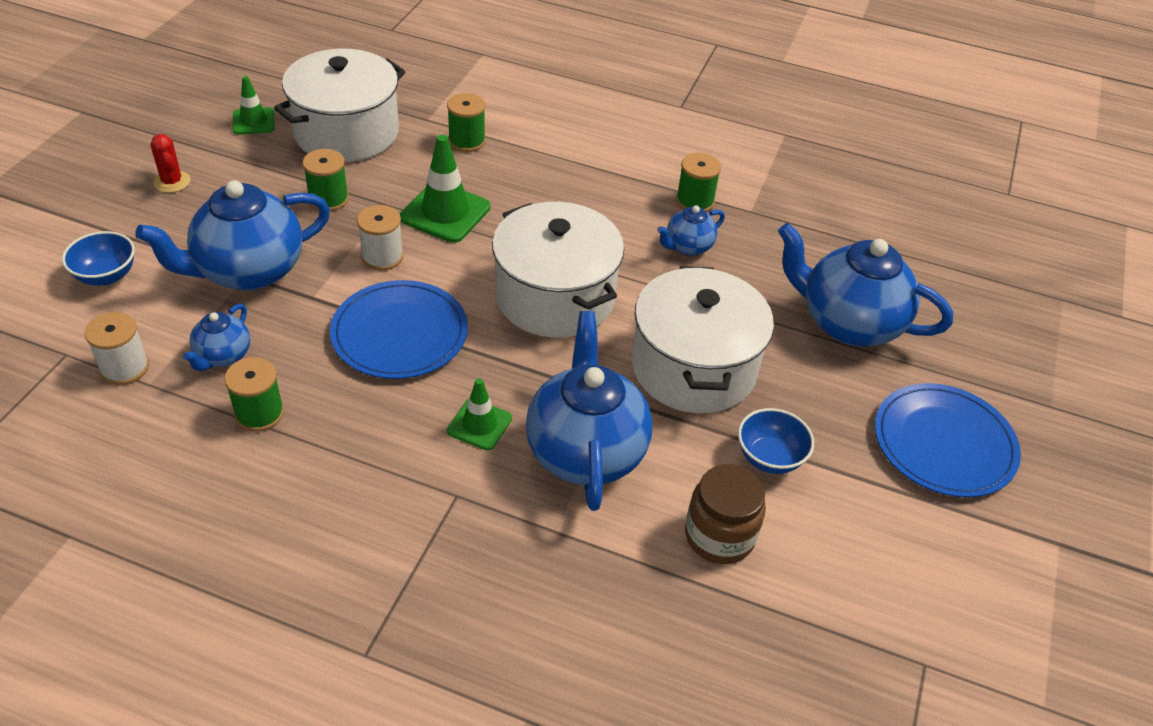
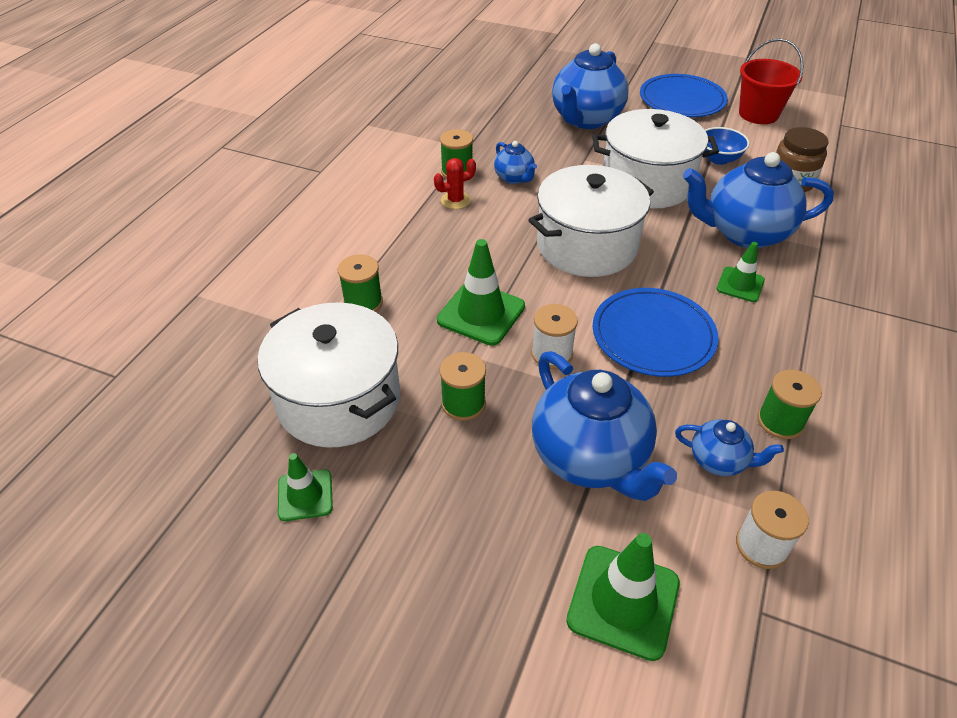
camera: 85 degrees left, 0 degrees up
(106, 275) = (623, 601): blue bowl -> green traffic cone
(172, 182) = (434, 566): red cactus -> red cactus (455, 200)
(926, 541) = (758, 114): none -> red bucket

